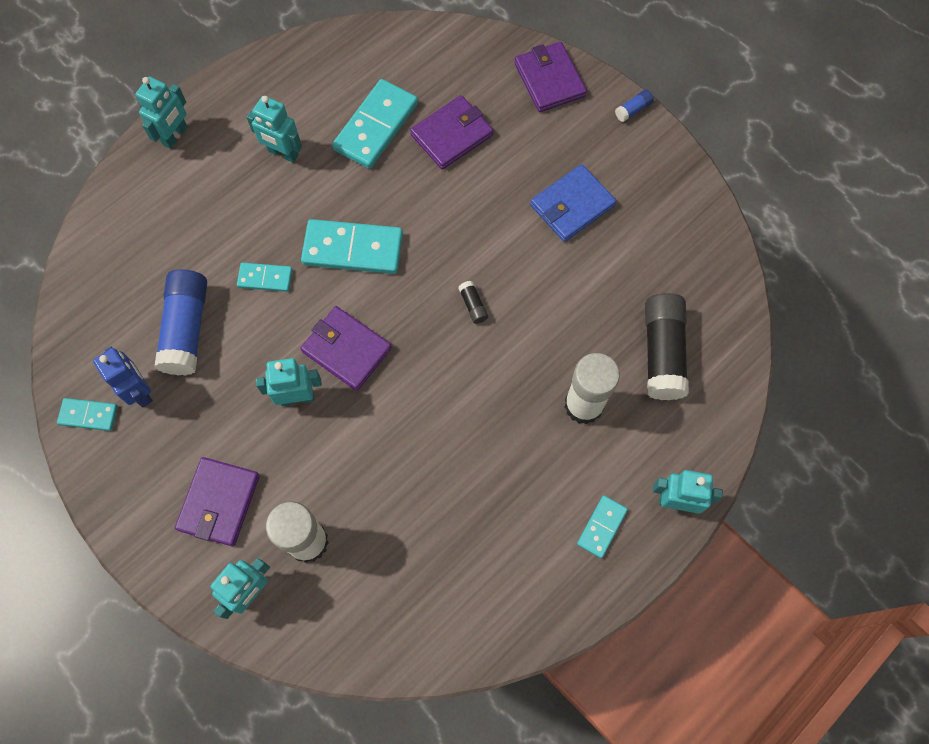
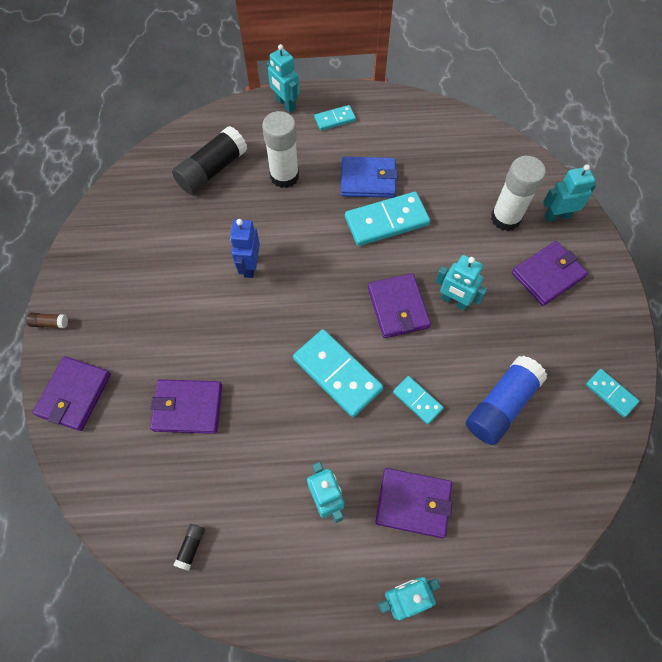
camera: 140 degrees left, 5 degrees down
(140, 391) = (562, 383): blue robot -> blue robot (250, 266)
(212, 199) = (413, 503): none -> purple wallet
(376, 126) = (235, 463): turquoise domino -> turquoise domino (386, 221)
(473, 305) = (292, 275): black glue stick -> black glue stick (191, 547)
(572, 205) = (165, 290): blue wallet -> blue wallet (368, 180)
(633, 110) = (50, 323): blue glue stick -> brown glue stick

